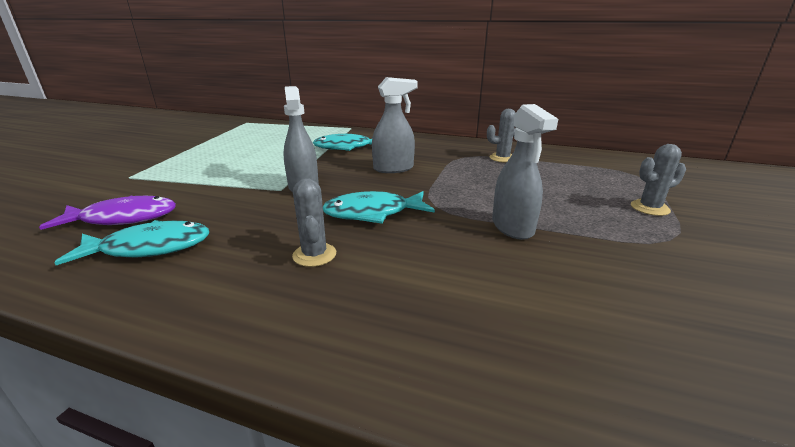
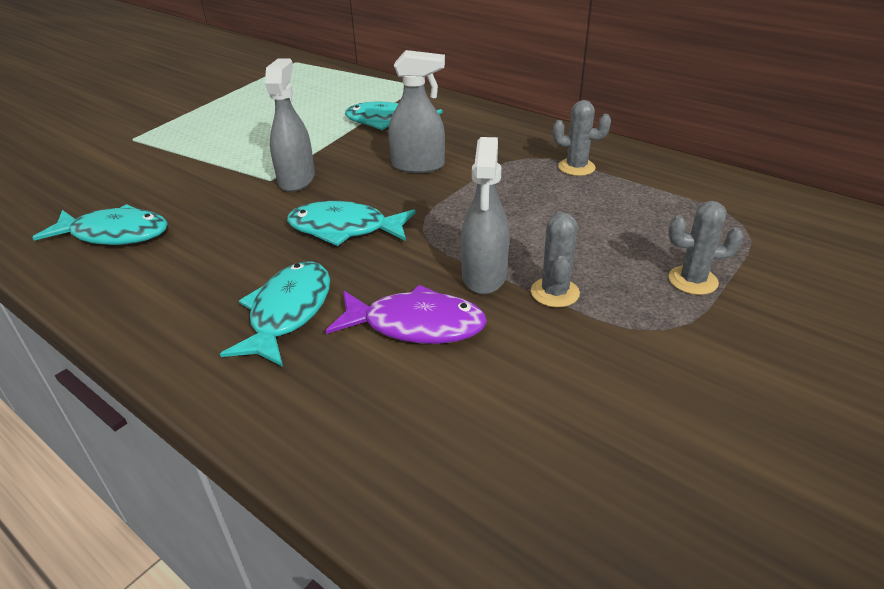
camera: 20 degrees right, 10 degrees up
(123, 218) = (107, 194): purple fish -> purple fish (416, 325)
(314, 255) = (251, 270): grey cactus -> grey cactus (554, 292)
(377, 282) = (288, 313): none -> turquoise fish

